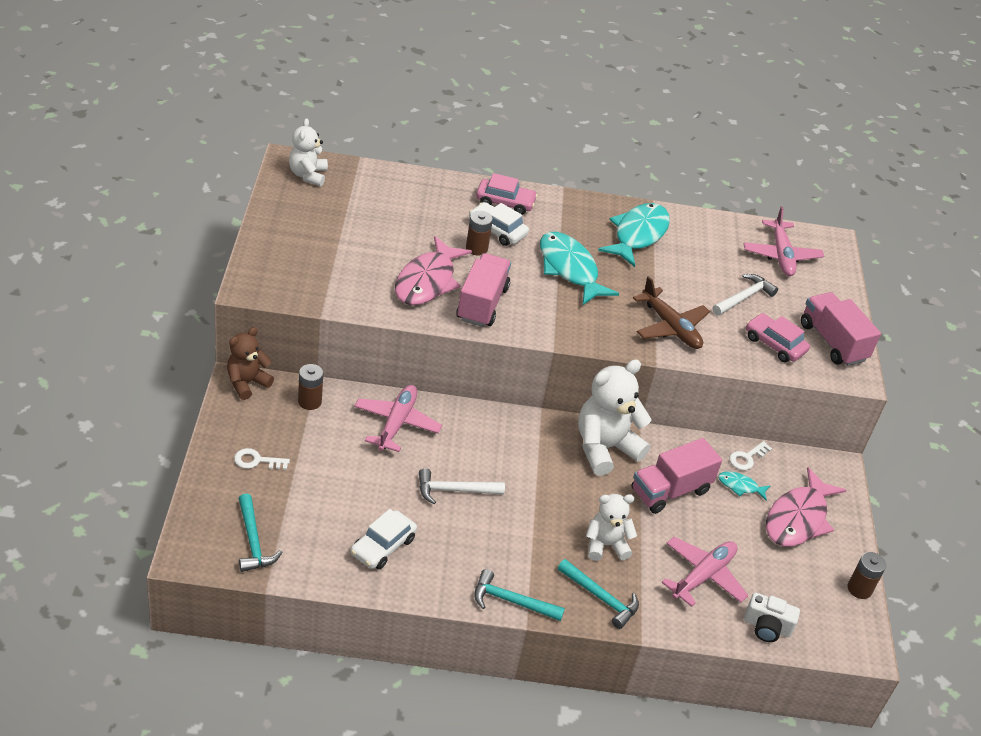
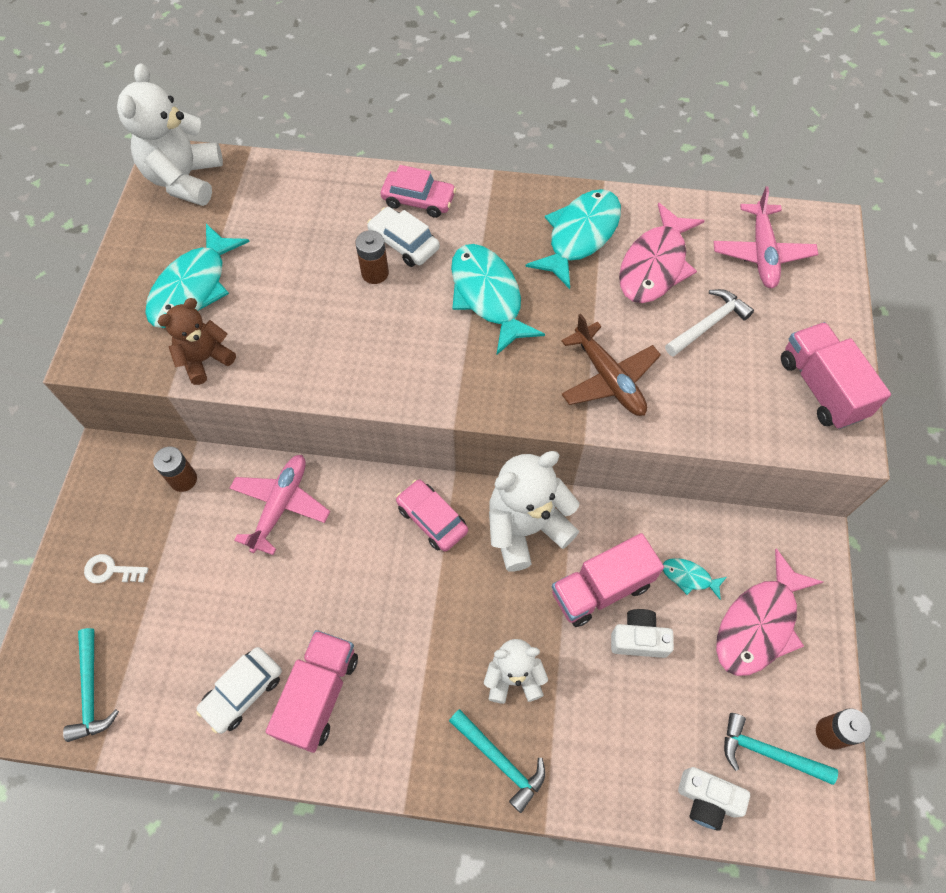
camera: 10 degrees right, 20 degrees up
(247, 383) = (115, 457): brown teddy bear -> brown teddy bear (205, 359)
(308, 175) = (185, 179): white teddy bear -> white teddy bear, size x1.64
(329, 248) = (193, 288): none -> turquoise fish
(427, 281) = (307, 329): pink fish -> pink fish (655, 265)
(454, 490) = (338, 602): white hammer -> none
(482, 304) = (371, 359): pink truck -> pink truck (319, 695)
(511, 601) = (389, 770): turquoise hammer -> turquoise hammer (768, 752)
(703, 524) = (638, 639): none -> white camera
(703, 576) = (632, 720): pink plane -> none
(747, 458) = (700, 533): white key -> none
(774, 344) = (743, 397): pink car -> pink car (432, 519)

